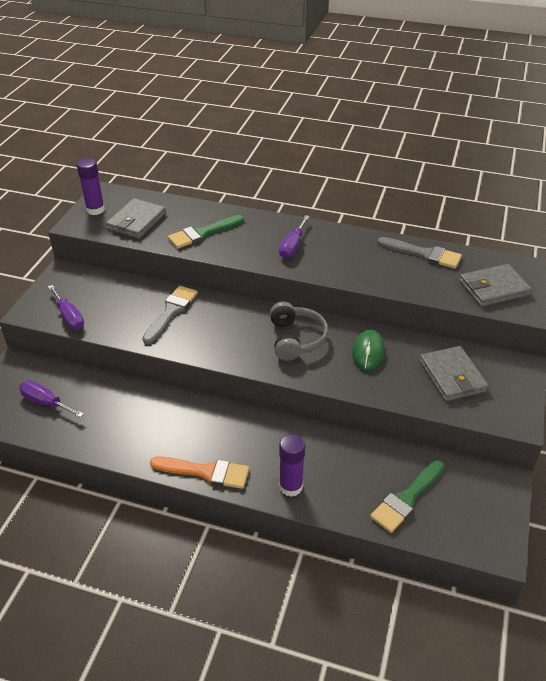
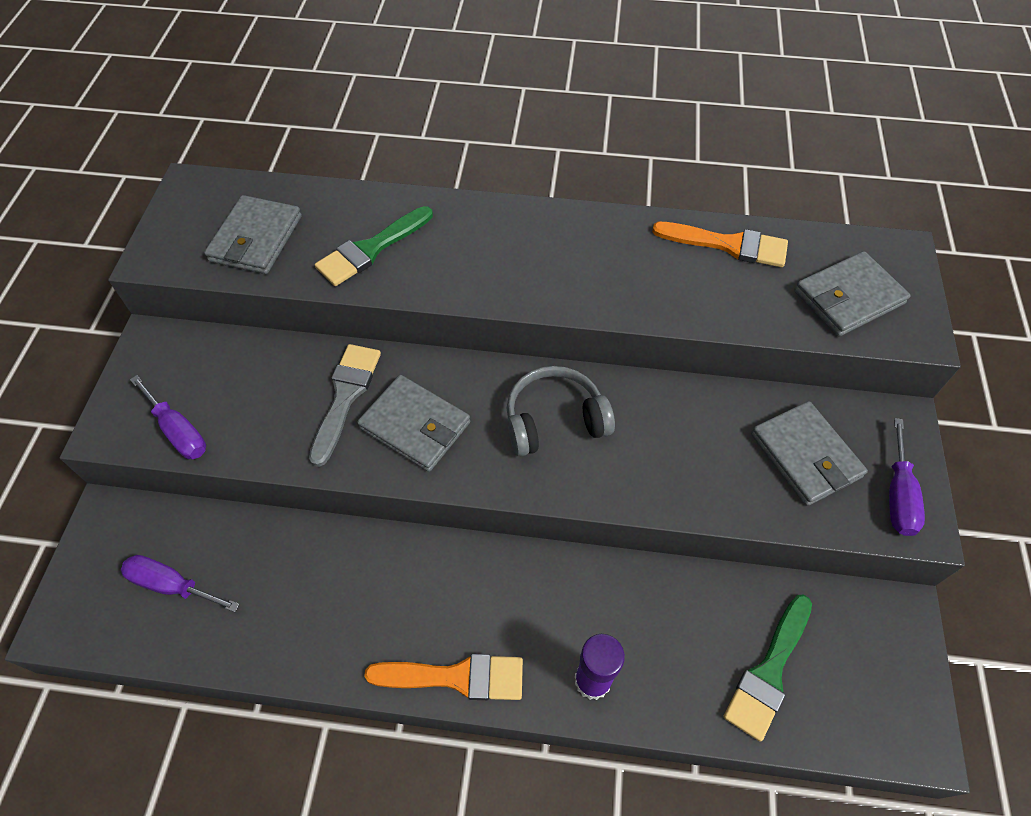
camera: 10 degrees left, 15 degrees up
(95, 210) = (181, 223): purple glue stick -> none
(209, 331) = (415, 425): none -> grey wallet
(292, 246) = (521, 256): purple screwdriver -> purple screwdriver (898, 495)
(296, 339) = (554, 420): grey headphones -> grey headphones turned 90 degrees counterclockwise
(368, 352) = (670, 429): green mouse -> none
(423, 254) = (728, 245): grey brush -> orange brush

